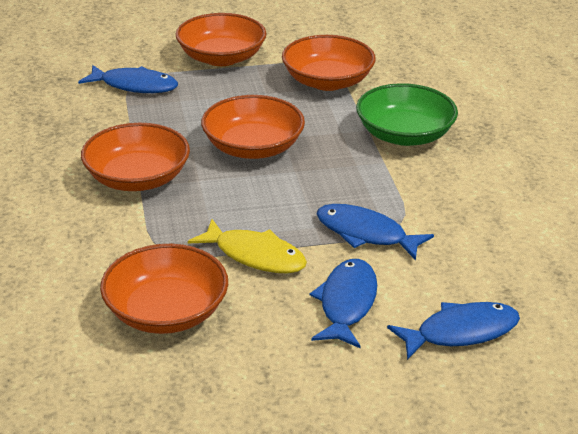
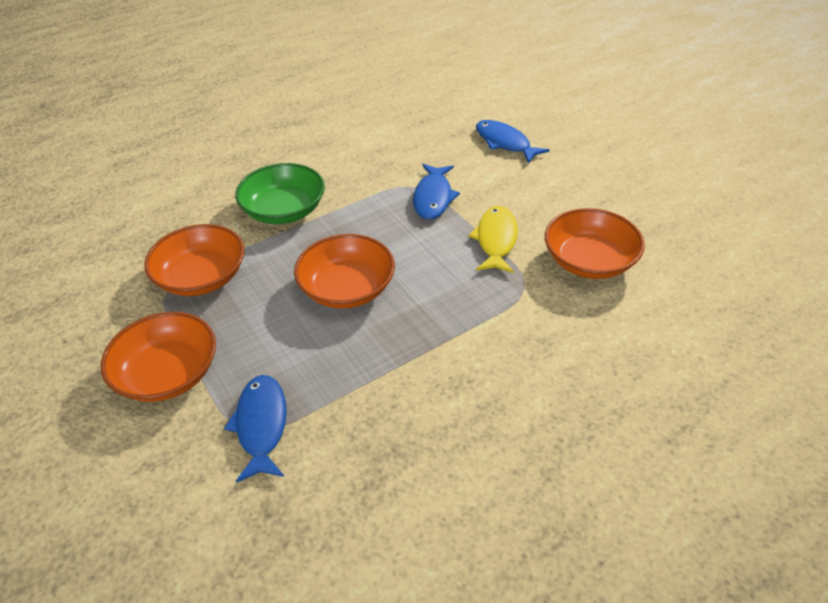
camera: 110 degrees left, 10 degrees up
(137, 178) = (439, 345): orange bowl -> none
(346, 303) = (514, 187): blue fish -> none

